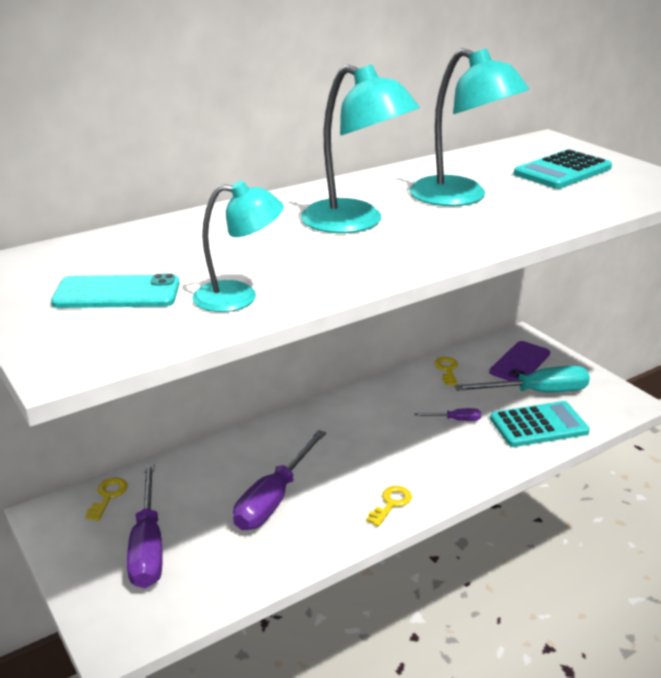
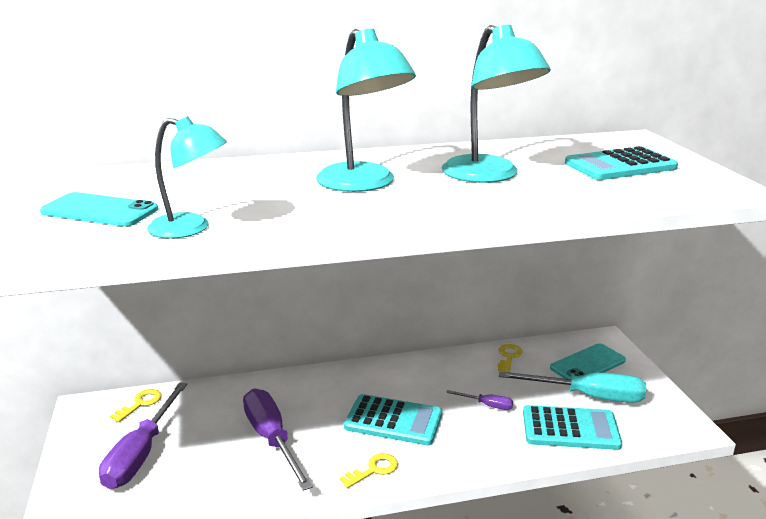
camera: 20 degrees right, 5 degrees down
(274, 498) = (272, 439): purple screwdriver -> purple screwdriver turned 105 degrees clockwise
(380, 454) = (393, 421): none -> turquoise calculator
(520, 363) = (587, 364): purple phone -> turquoise phone

